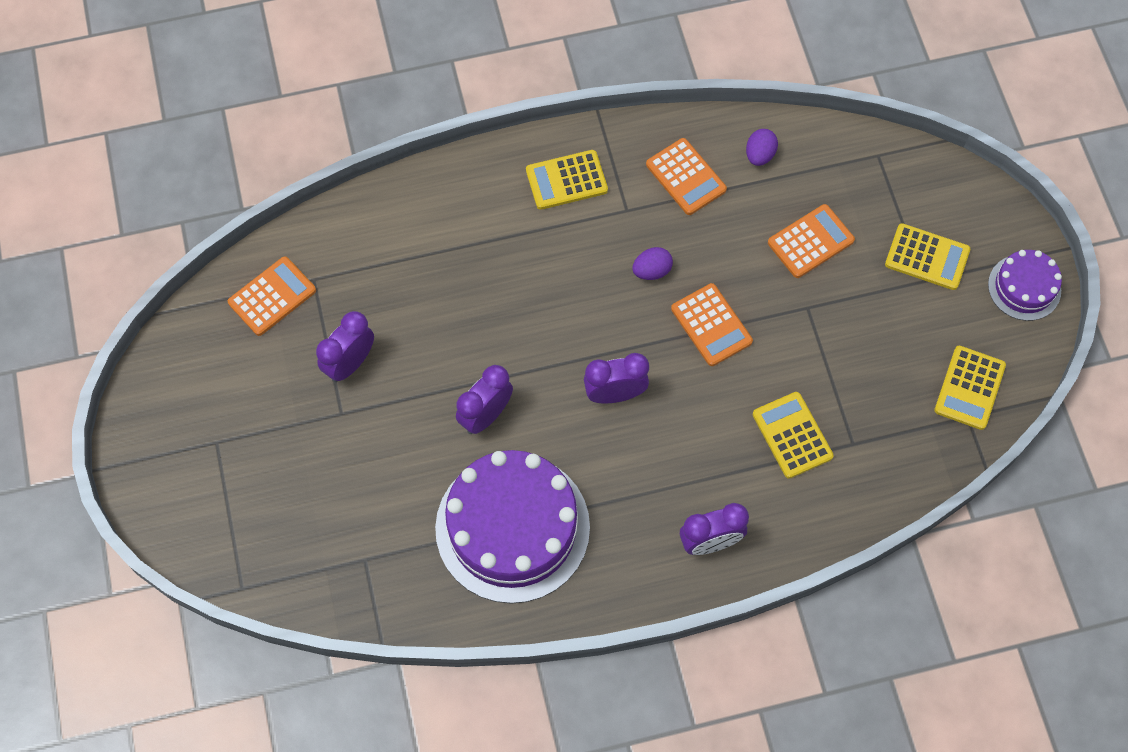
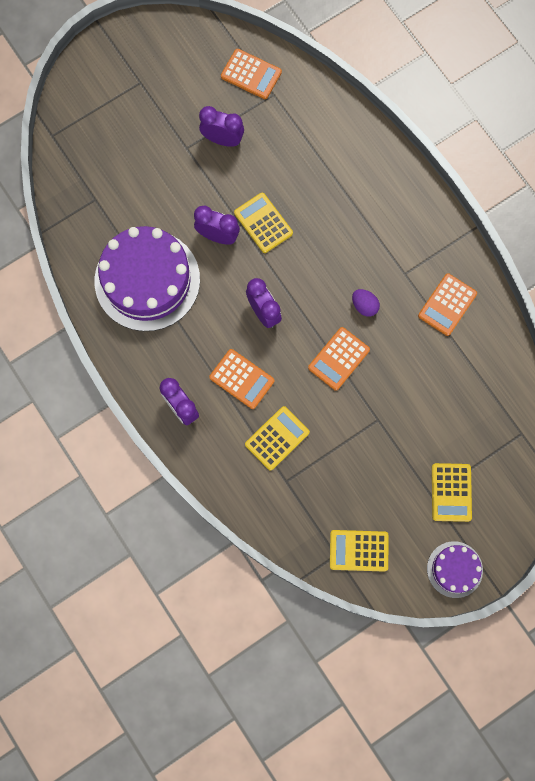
camera: 70 degrees right, 10 degrees up
(566, 180) = (411, 226): yellow calculator -> yellow calculator (263, 223)
(759, 155) = (486, 350): purple egg -> none
(810, 241) = (430, 406): orange calculator -> orange calculator (242, 379)

